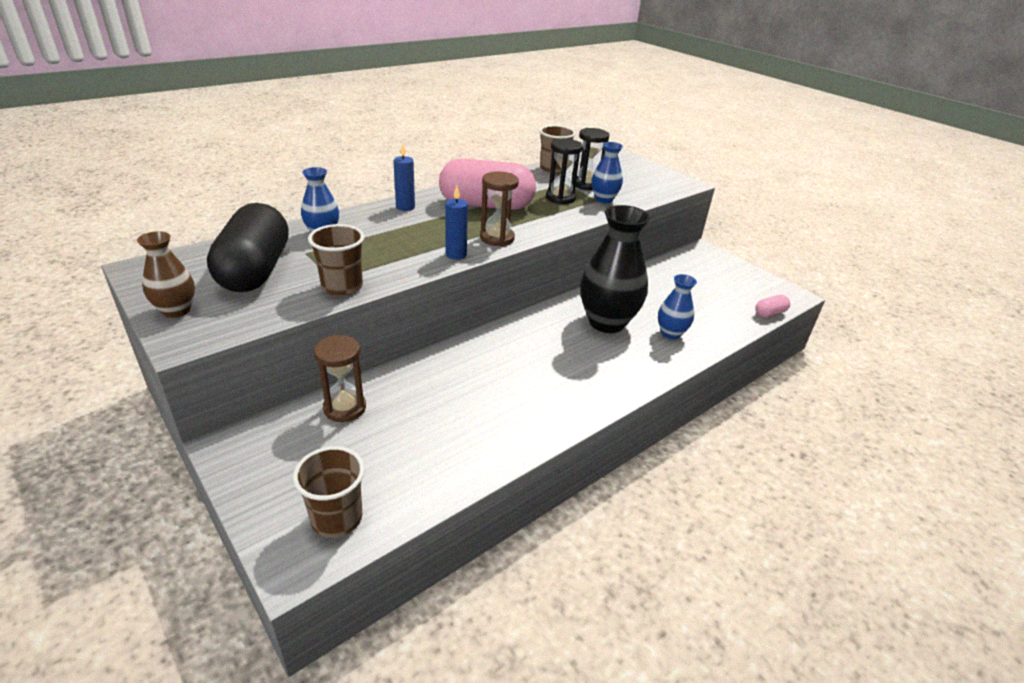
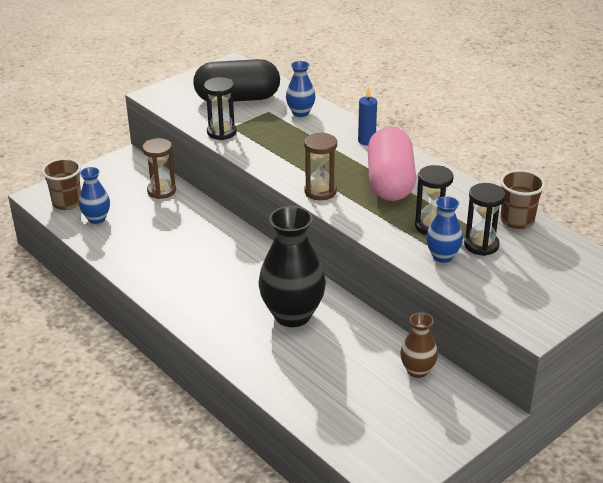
camera: 90 degrees right, 0 degrees up
(176, 310) = (184, 85): brown vase -> brown vase (417, 370)
(342, 287) = (221, 132): brown cup -> black hourglass
(456, 255) = (283, 173): blue candle -> none
(671, 333) = (281, 358): blue vase -> blue vase (96, 218)
(769, 313) = (340, 449): pink capsule -> none

